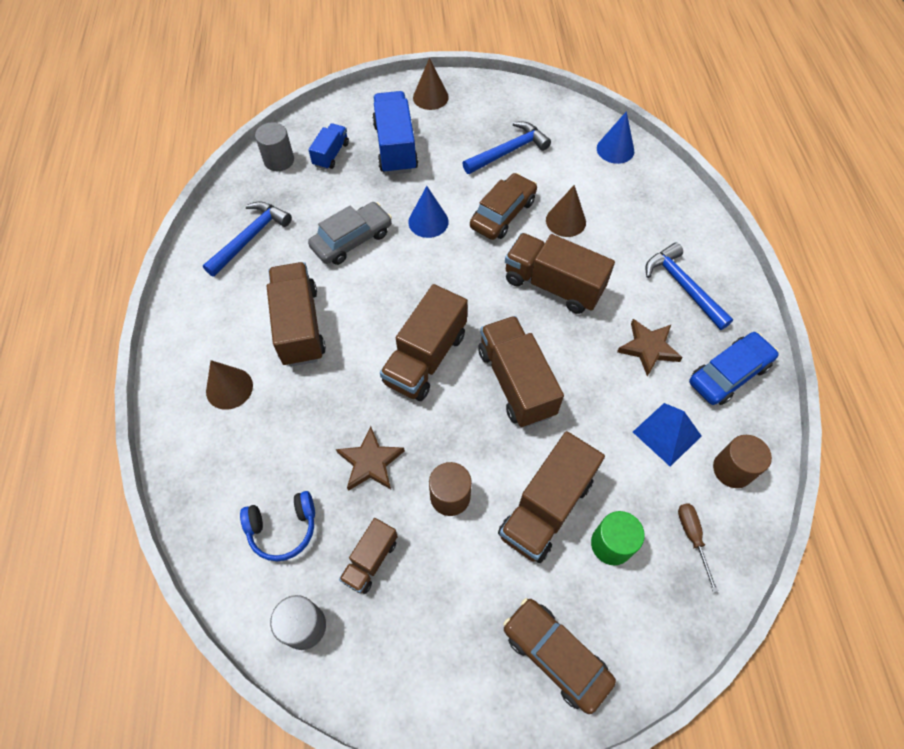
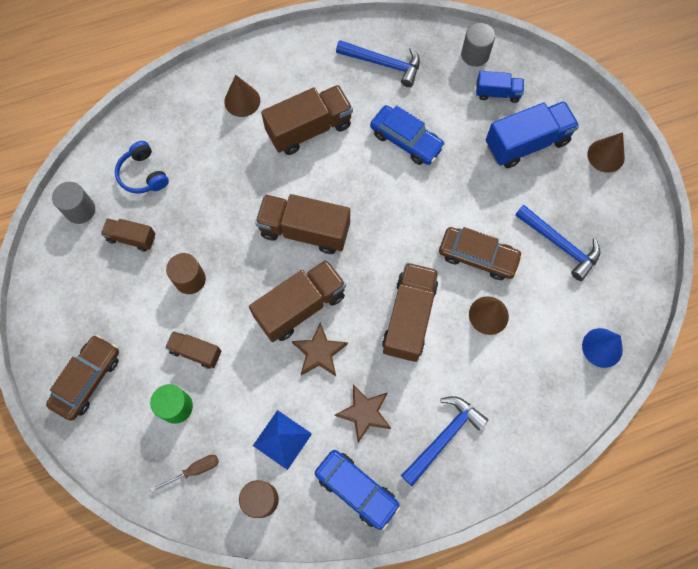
camera: 75 degrees right, 10 degrees up
(352, 240) = (406, 140): grey car -> blue car
(370, 462) = (205, 216): brown star -> brown star (319, 352)
(428, 221) = (447, 195): blue cone -> none
(546, 507) = (196, 352): brown truck -> brown truck, size x0.55

